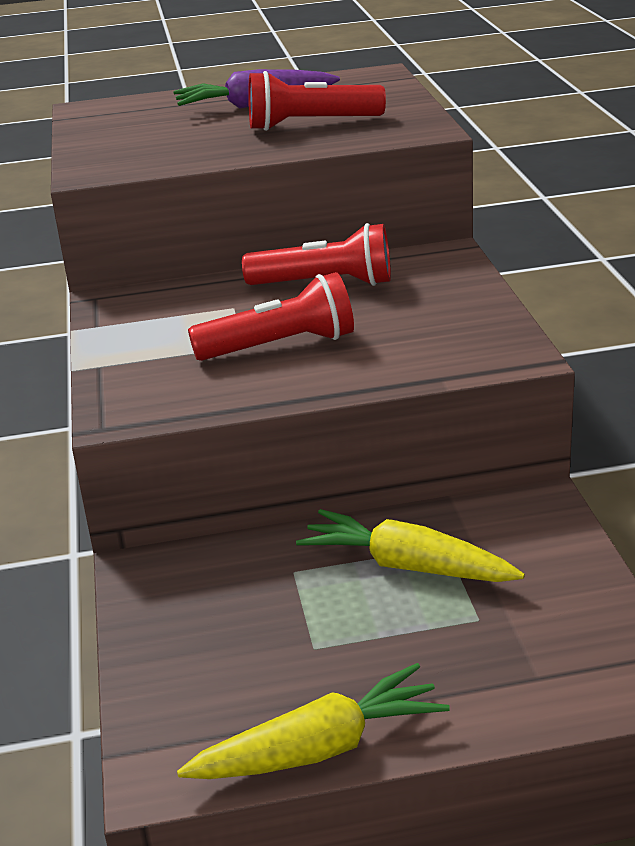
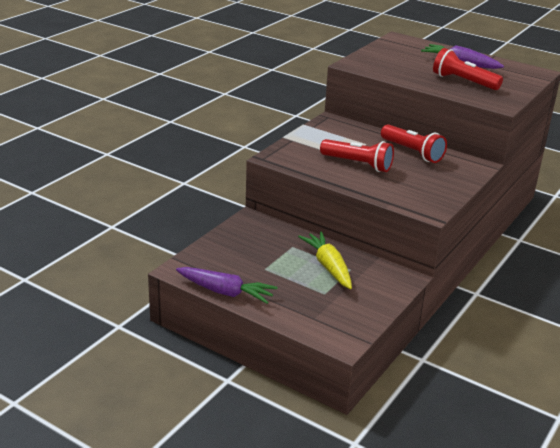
camera: 40 degrees right, 0 degrees up
(320, 748) = (225, 292): yellow carrot -> purple carrot

